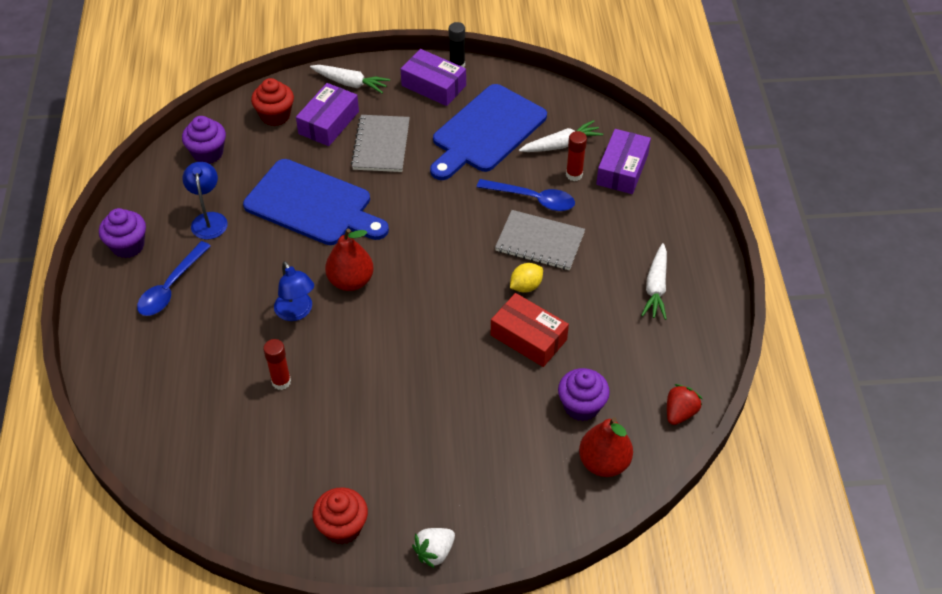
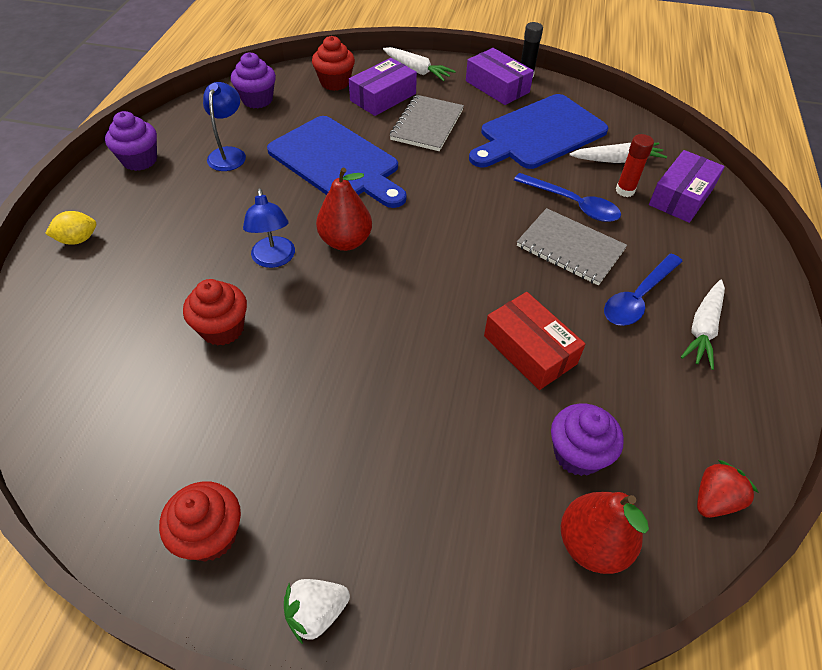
camera: 15 degrees right, 0 degrees up
(170, 287) = (158, 206): blue spoon -> blue spoon (637, 298)
(281, 382) = (222, 329): red glue stick -> red cupcake
(526, 286) = (541, 291): yellow lemon -> yellow lemon (78, 239)

